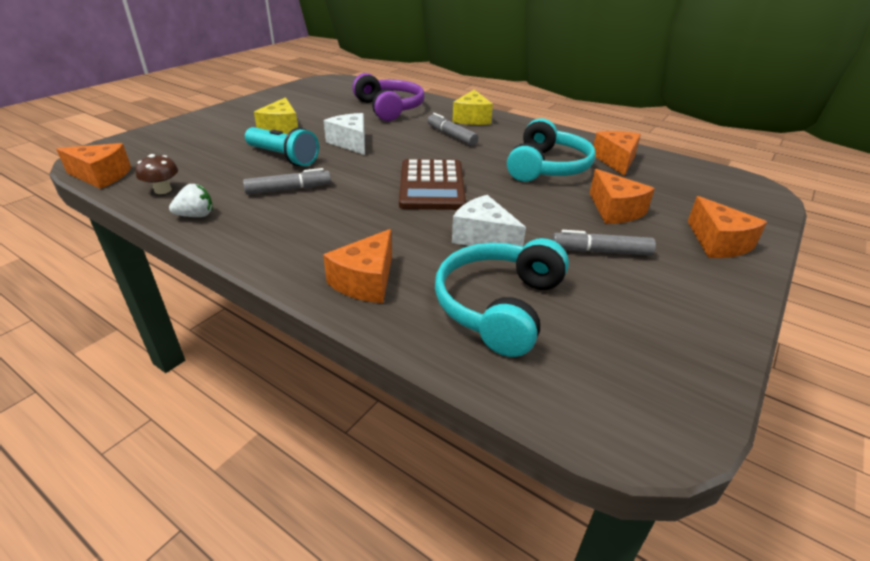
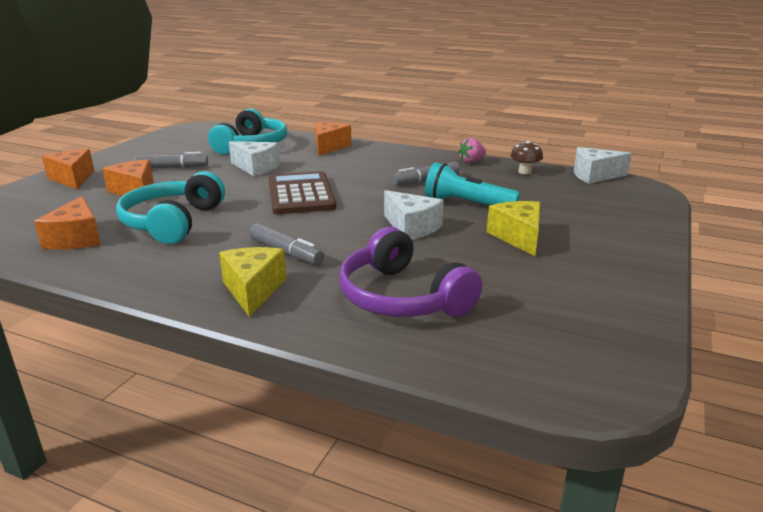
camera: 170 degrees right, 10 degrees down
(101, 176) = (594, 175): orange cheese -> white cheese
(196, 215) = (471, 161): white strawberry -> pink strawberry

